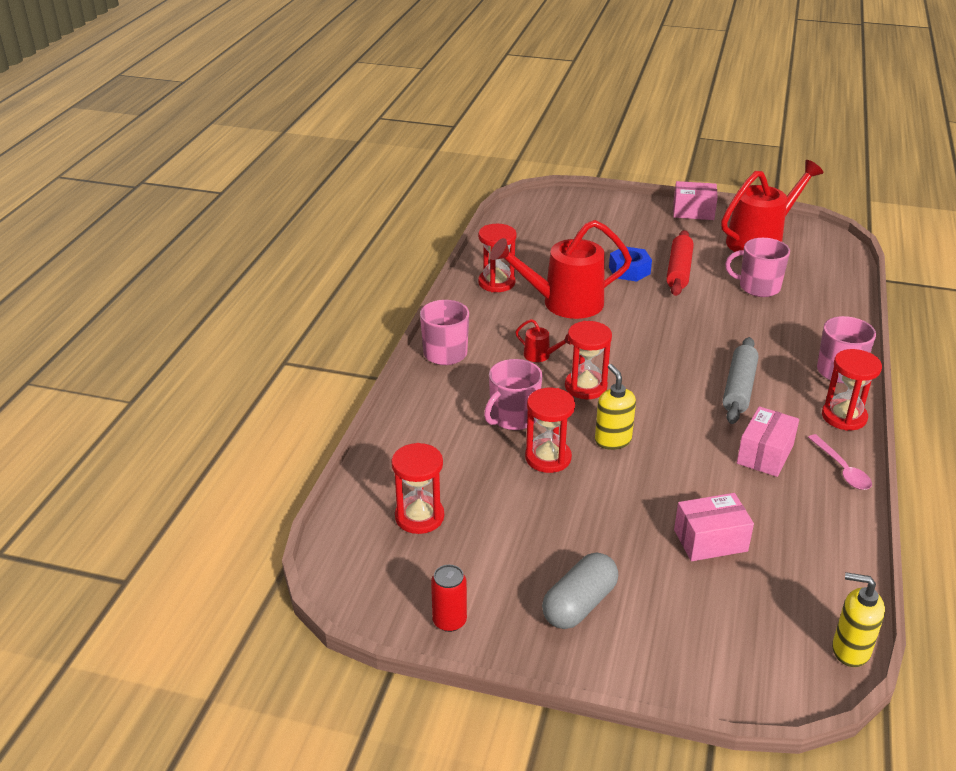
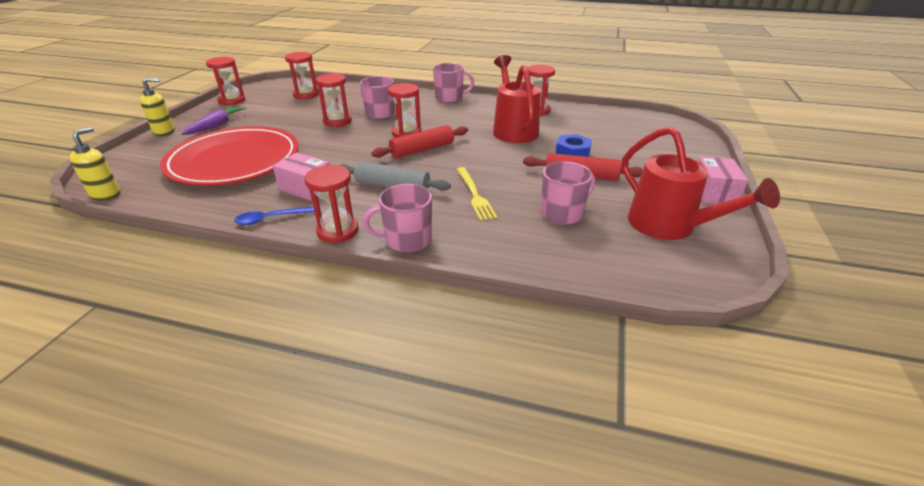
camera: 90 degrees right, 0 degrees up
(449, 621) = (232, 101): red can -> red hourglass
(541, 356) = (444, 121): red watering can -> none
(579, 605) = (216, 125): grey capsule -> purple carrot
(612, 440) = (346, 138): yellow soap dispenser -> yellow soap dispenser (164, 132)
(637, 371) = (422, 149): none -> red rolling pin
(710, 540) = (234, 161): pink box -> red plate
(740, 334) = (474, 195): none -> yellow fork
(758, 287) = (562, 213): pink mug -> pink mug turned 45 degrees clockwise
(842, 469) = (271, 219): pink spoon -> blue spoon

